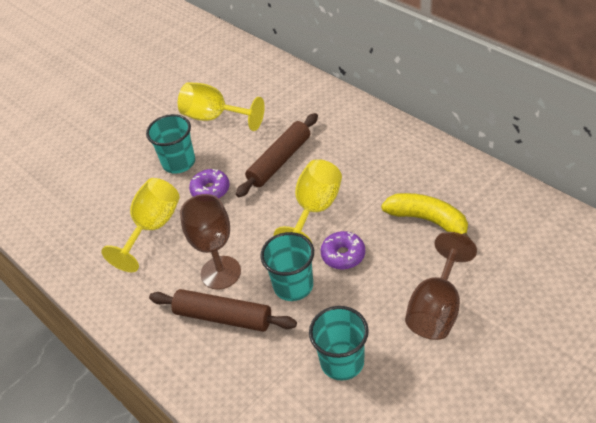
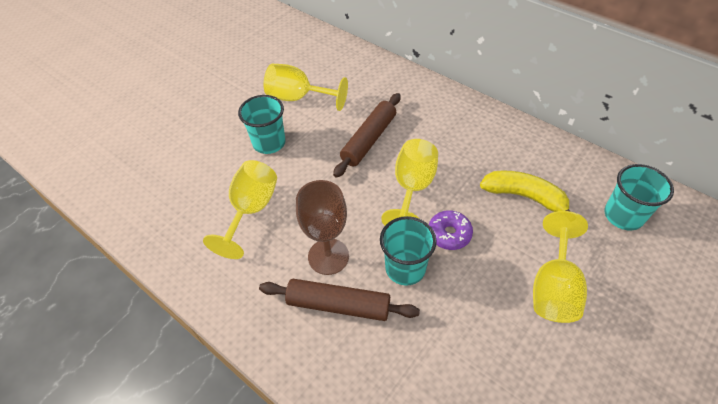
camera: 10 degrees left, 5 degrees up
(210, 190) = (305, 170): purple donut -> none
(342, 362) = (471, 350): turquoise cup -> turquoise cup (623, 216)
(437, 308) = (553, 287): brown goblet -> yellow goblet

